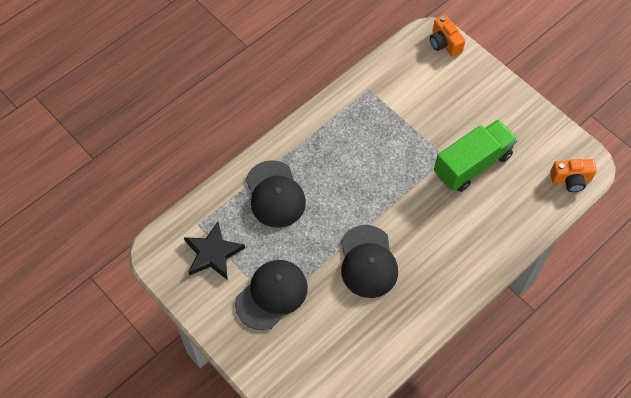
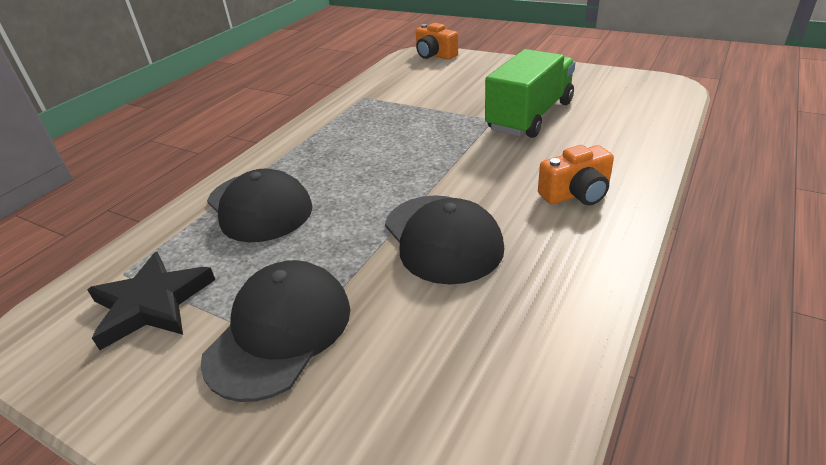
camera: 15 degrees left, 25 degrees down
(571, 179) = (660, 99): orange camera -> orange camera (576, 194)

